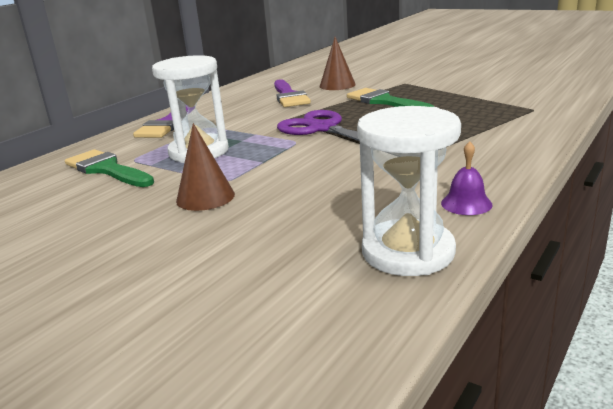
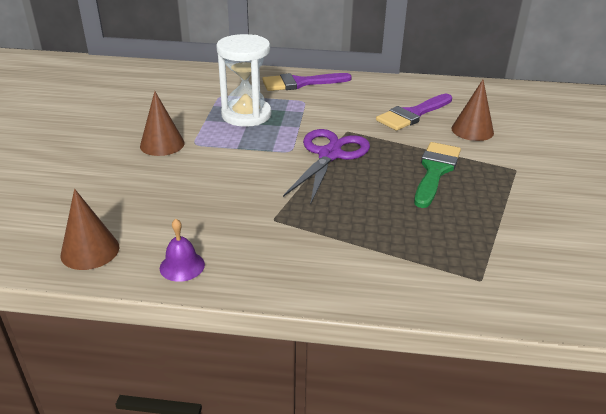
camera: 60 degrees right, 10 degrees up
(106, 169) = (198, 93): green brush -> none
(408, 252) = (90, 251): white hourglass -> brown cone

